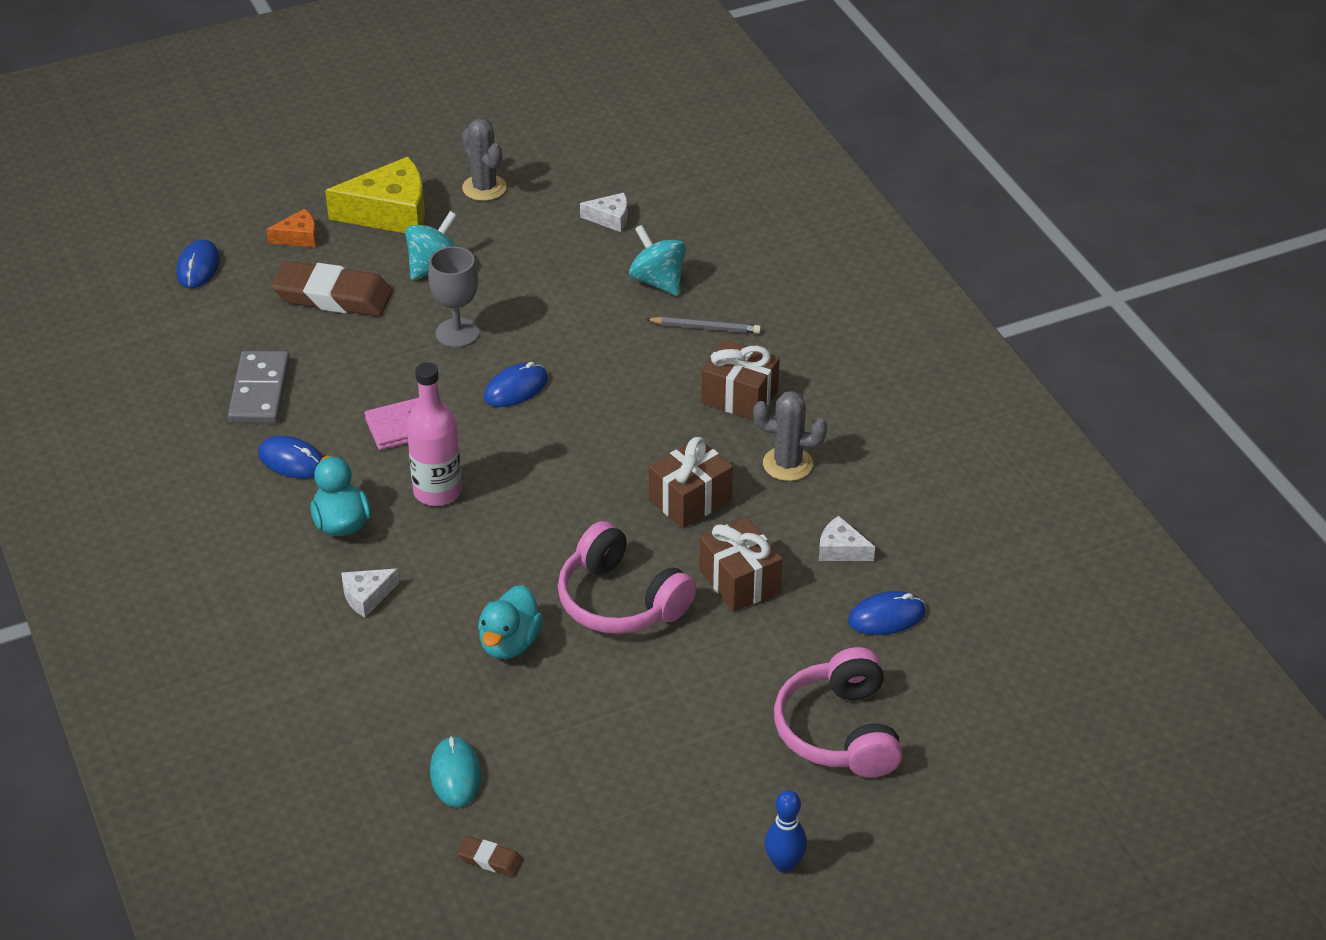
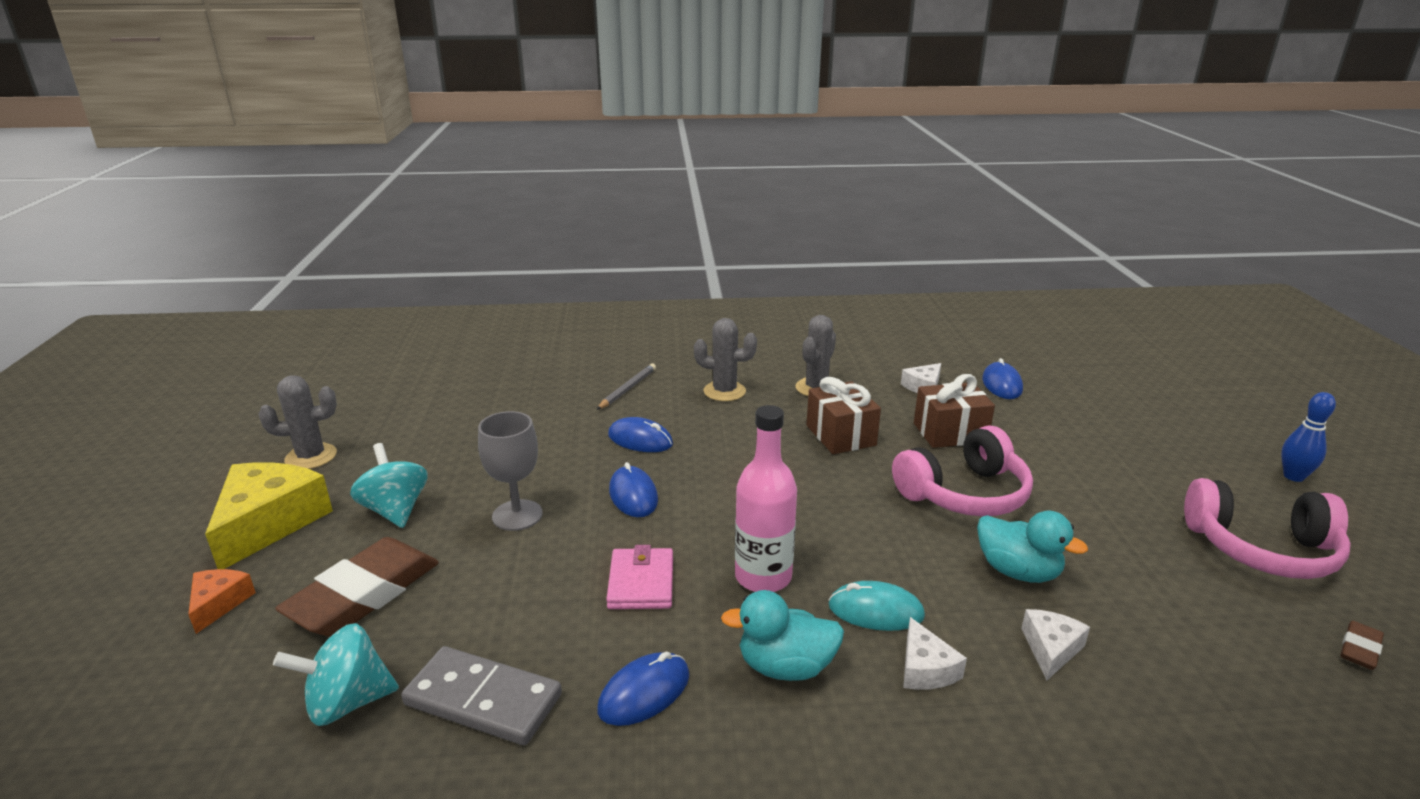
camera: 70 degrees left, 15 degrees down
(198, 267) = (155, 719): blue mouse -> blue mouse (640, 440)
(455, 774) = (1230, 651): turquoise mouse -> turquoise mouse (875, 611)
(610, 218) = (441, 402): white cheese -> white cheese (1051, 649)
(658, 281) = (548, 397): turquoise spinning top -> turquoise spinning top (347, 702)
(739, 397) = (724, 391): brown gift -> grey cactus
(839, 731) = (1130, 425): pink headphones -> pink headphones (1261, 549)

